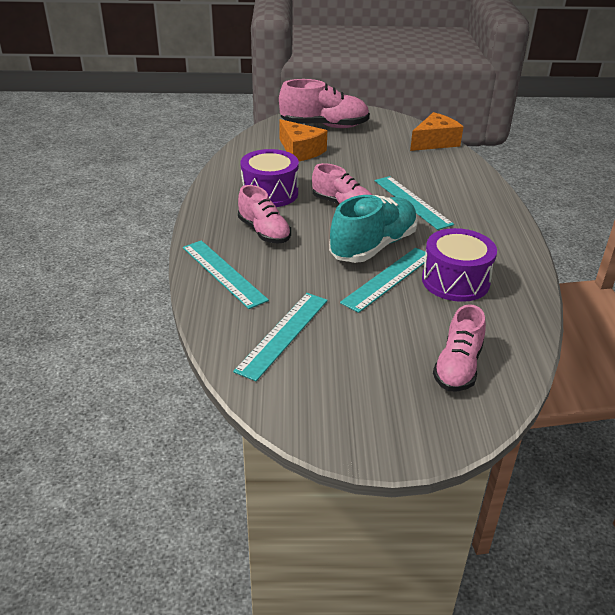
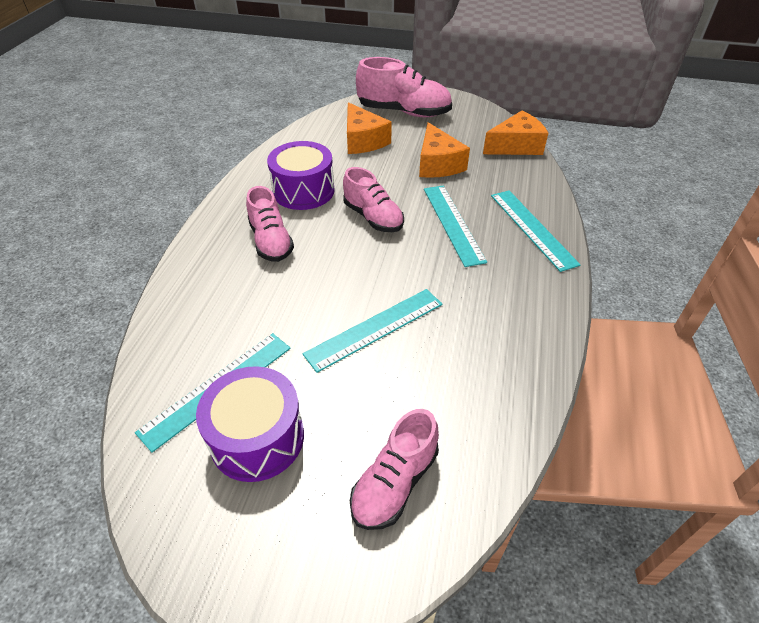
camera: 15 degrees right, 10 degrees up
(223, 273) = (200, 290): turquoise ruler -> turquoise ruler (532, 228)
(373, 246) = (379, 279): turquoise shoe -> none
(376, 161) = (437, 164): none -> orange cheese
(455, 281) = (452, 346): purple drum -> purple drum (257, 438)

